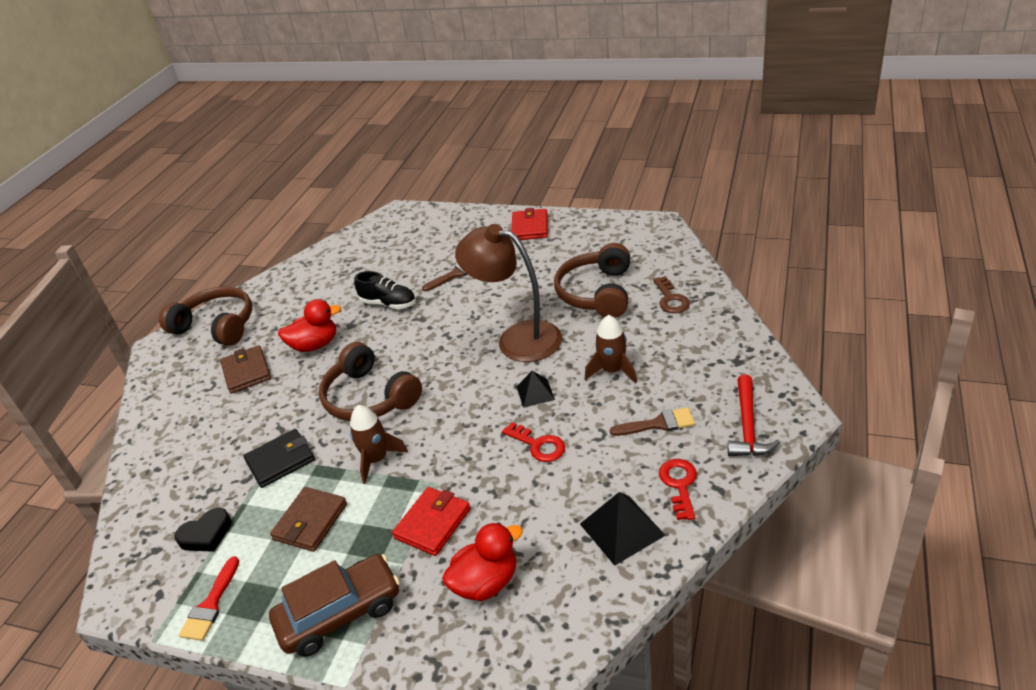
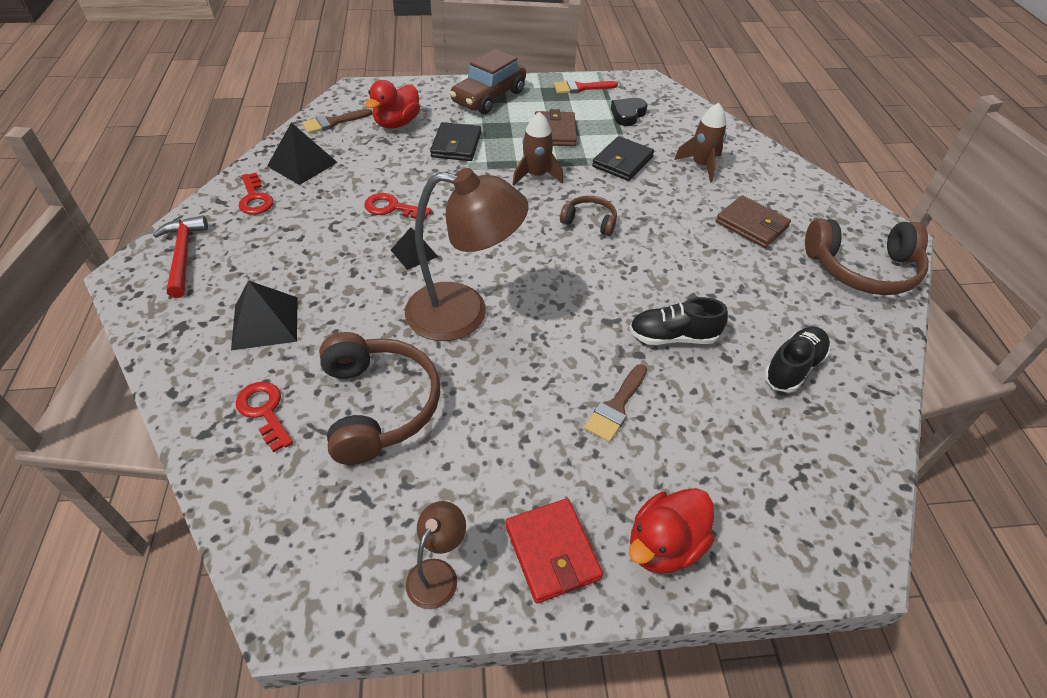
camera: 150 degrees right, 10 degrees up
(210, 605) = (580, 88): red brush -> red brush turned 90 degrees counterclockwise
(315, 345) = (709, 265): red duck -> red duck (664, 545)
(336, 278) = (793, 368): none -> black shoe
(369, 397) = (590, 221): brown headphones -> brown headphones, size x0.53
(432, 523) = (456, 145): red wallet -> black wallet
(587, 227) = (438, 573): none -> brown lamp
(612, 370) = (333, 290): brown rocket -> brown rocket (701, 165)
(658, 424) = (276, 243): brown brush -> brown brush (333, 122)
(670, 354) = (265, 322): none -> black pyramid
(671, 299) = (264, 411): brown key -> red key

